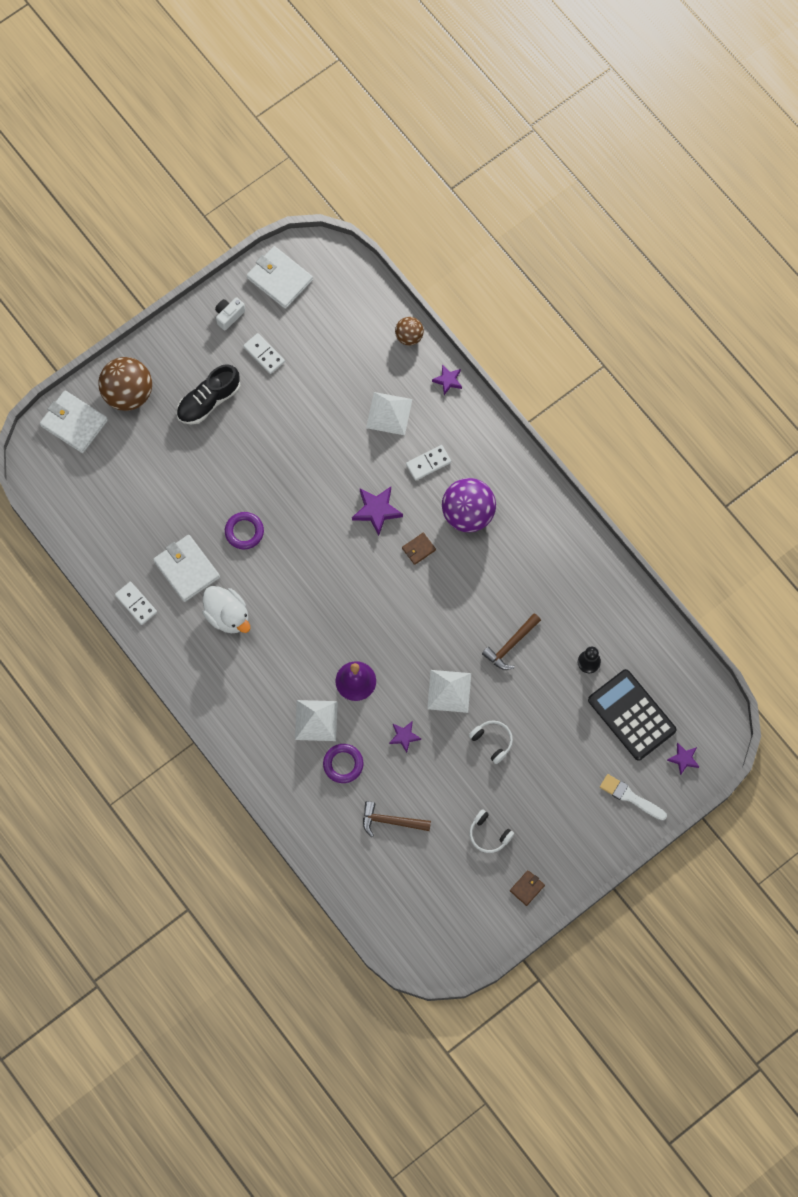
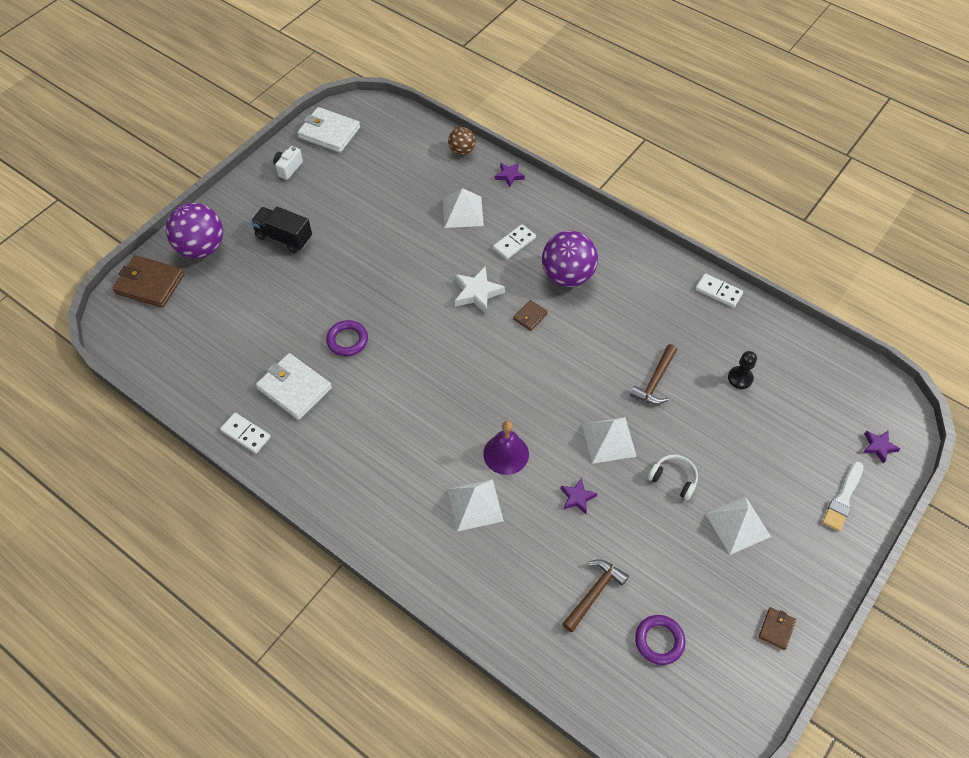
camera: 15 degrees left, 15 degrees down
(74, 423) = (150, 284): white wallet -> brown wallet
(128, 393) = (201, 248): brown ball -> purple ball
(208, 401) = (284, 237): black shoe -> black truck
(227, 615) = (349, 422): white duck -> none
(264, 354) = (329, 190): white domino -> white domino (718, 292)
(343, 764) = (519, 544): purple ring -> purple ring (659, 641)
(376, 510) = (477, 293): purple star -> white star
(391, 821) = (594, 593): brown hammer -> brown hammer turned 135 degrees clockwise
(489, 834) = (709, 579): white headphones -> none
(531, 795) = (737, 525): none -> white pyramid
(630, 797) = (843, 499): white brush -> white brush turned 75 degrees counterclockwise
(631, 715) = (805, 417): black calculator -> none

